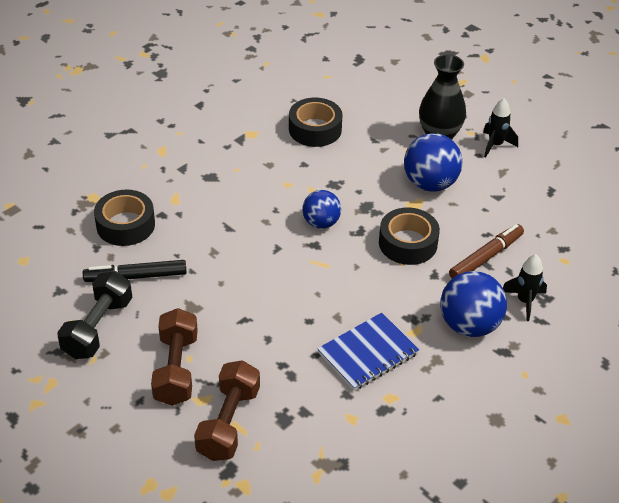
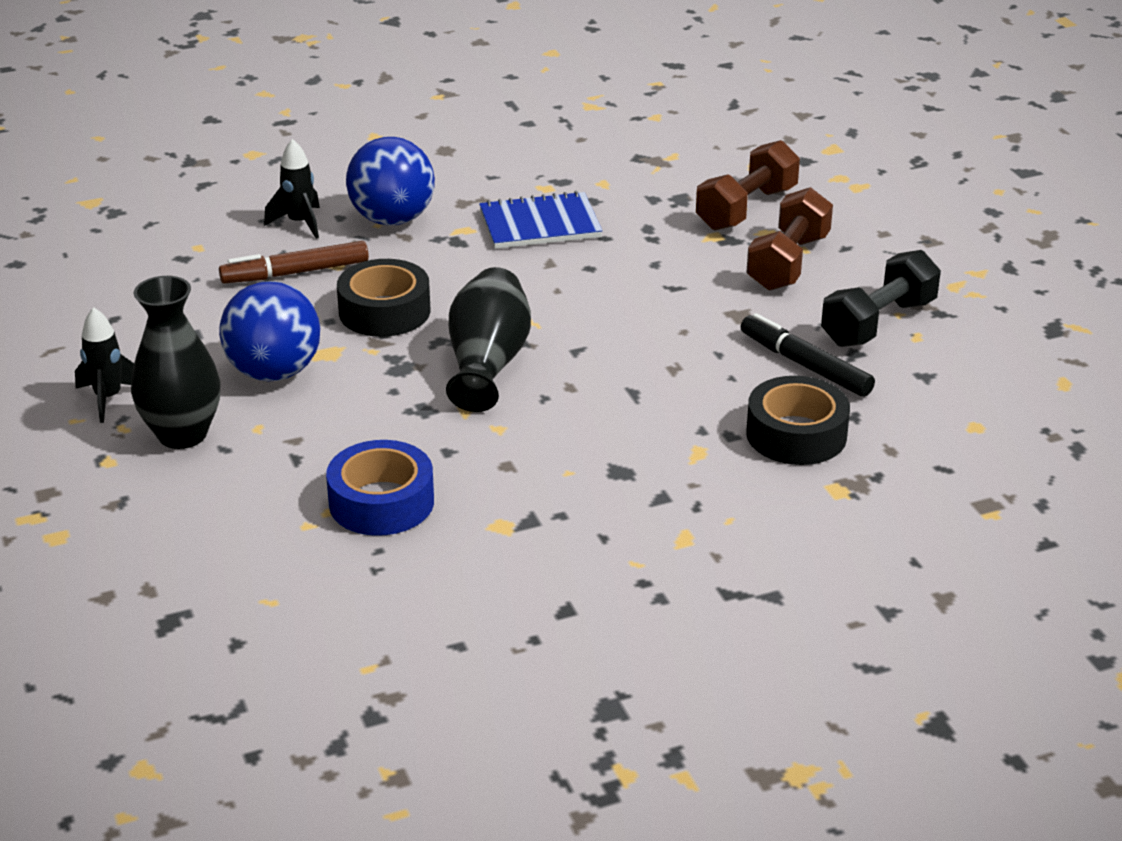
camera: 155 degrees left, 10 degrees down
(136, 277) = (805, 365): black marker -> black marker turned 150 degrees counterclockwise
(315, 129) = (381, 502): black tape -> blue tape
(321, 223) = (487, 364): blue ball -> black vase

